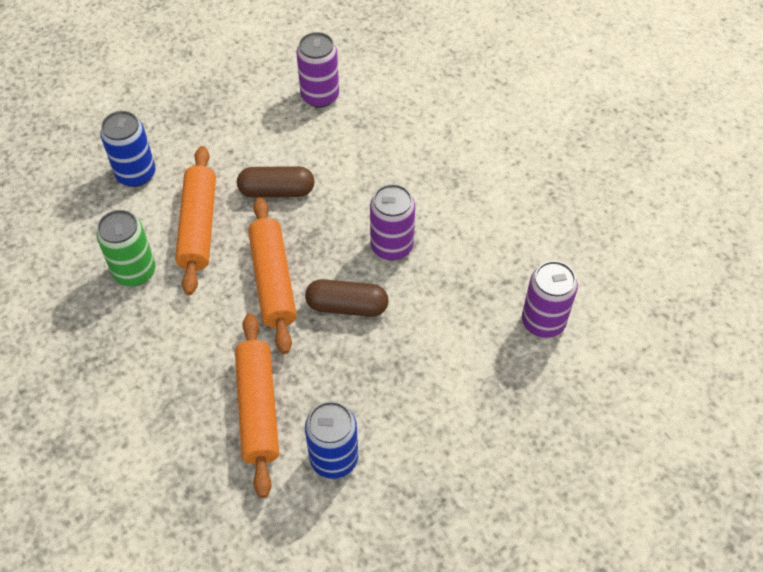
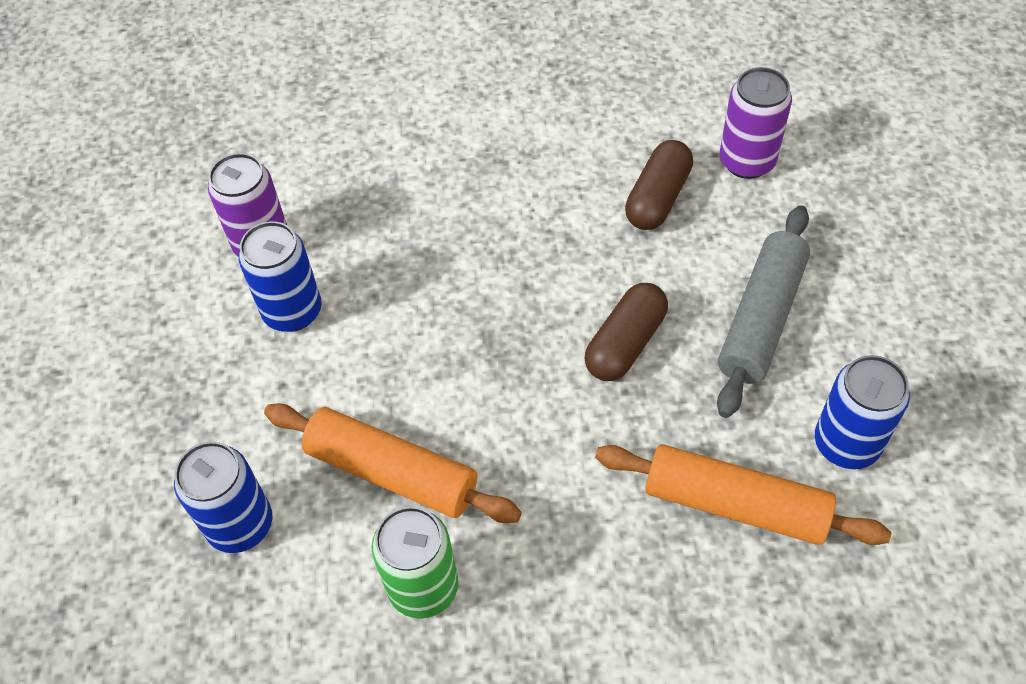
camera: 60 degrees left, 0 degrees up
(273, 281) = (539, 413): orange rolling pin -> none
(277, 191) = (391, 353): brown capsule -> brown capsule (657, 198)
(281, 132) = (292, 311): none -> blue can
(391, 246) = (559, 261): purple can -> none
(408, 376) = (761, 319): none -> grey rolling pin

